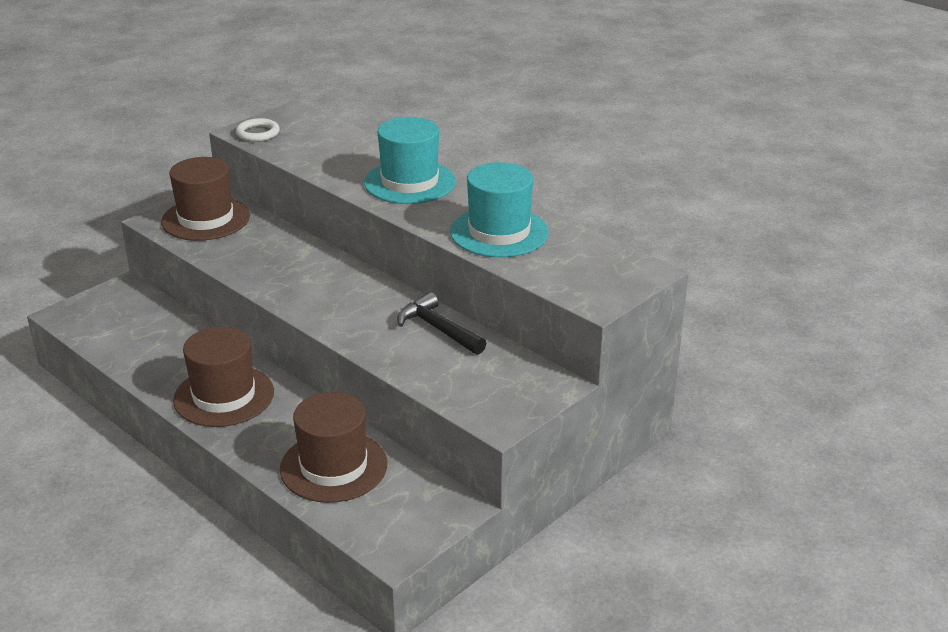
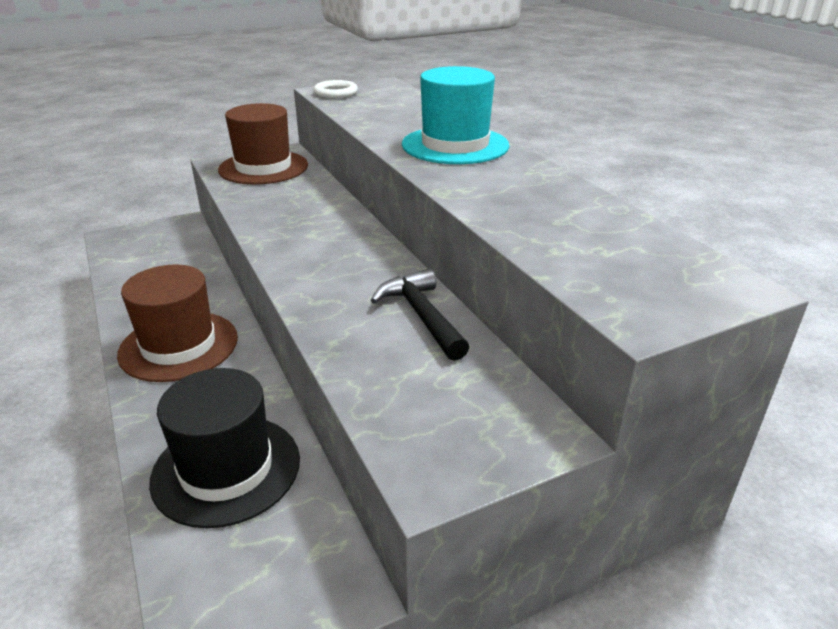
camera: 20 degrees right, 0 degrees up
(333, 466) = (226, 469): brown hat -> black hat
(499, 232) = (532, 206): turquoise hat -> none

